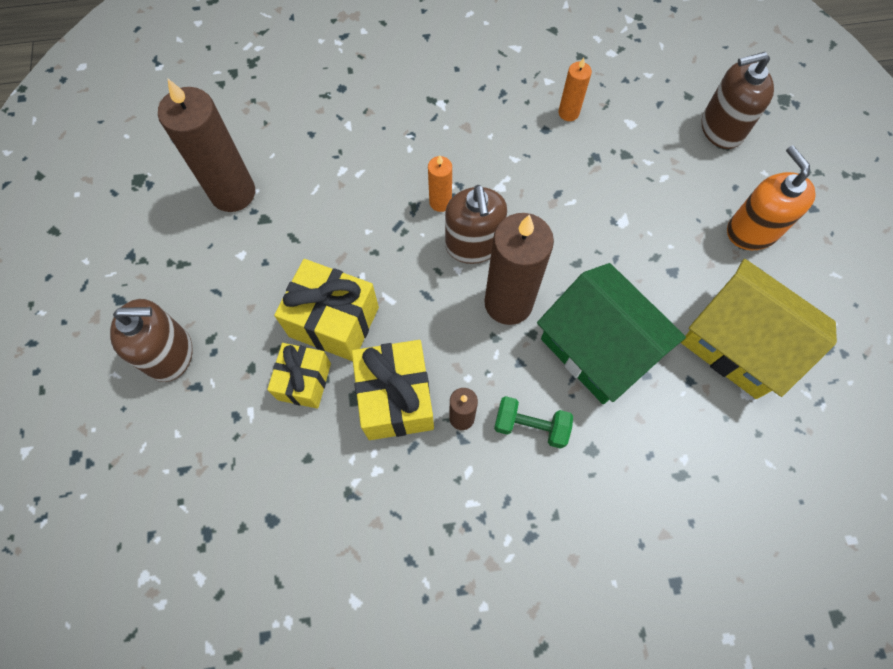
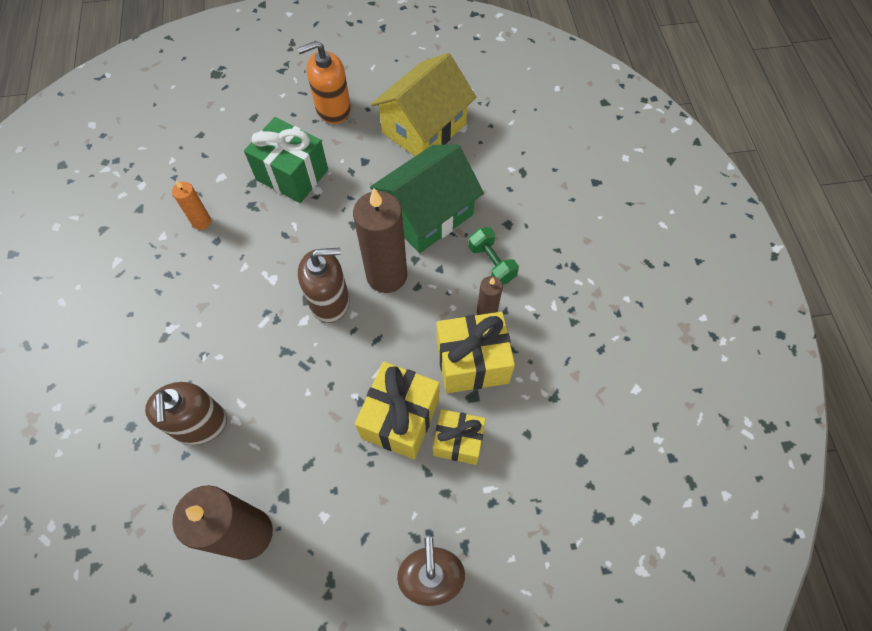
camera: 90 degrees left, 5 degrees down
(440, 202) = (283, 328): orange candle -> none
(530, 426) = (491, 263): green dumbbell -> green dumbbell turned 45 degrees counterclockwise
(642, 194) = (292, 175): none -> green gift
(721, 129) = (237, 116): brown soap dispenser -> brown soap dispenser (200, 424)

